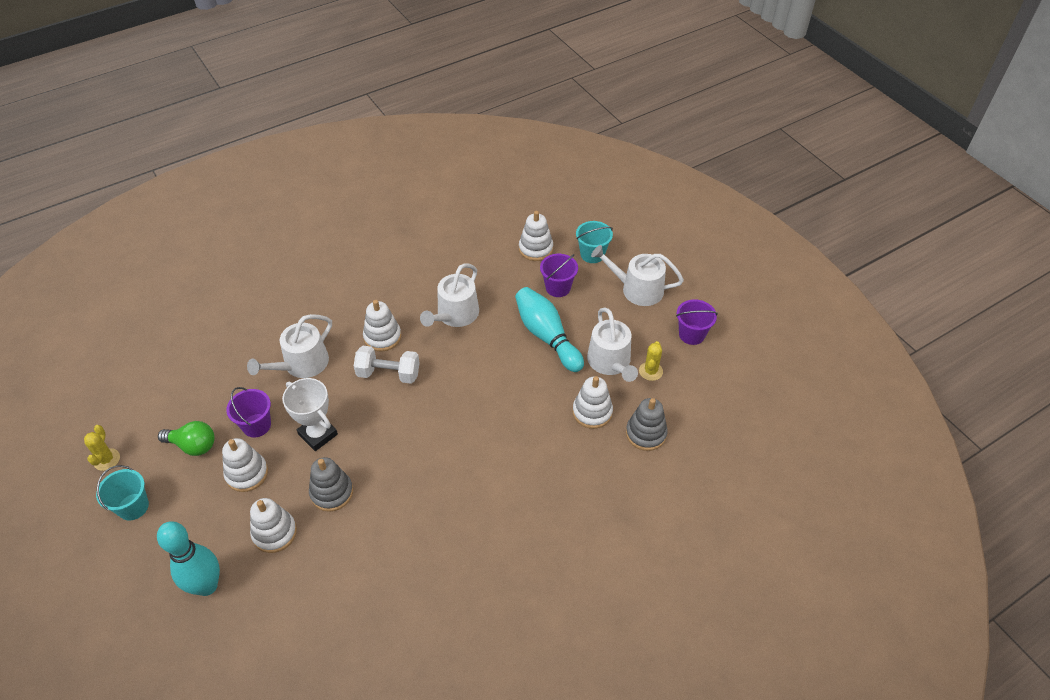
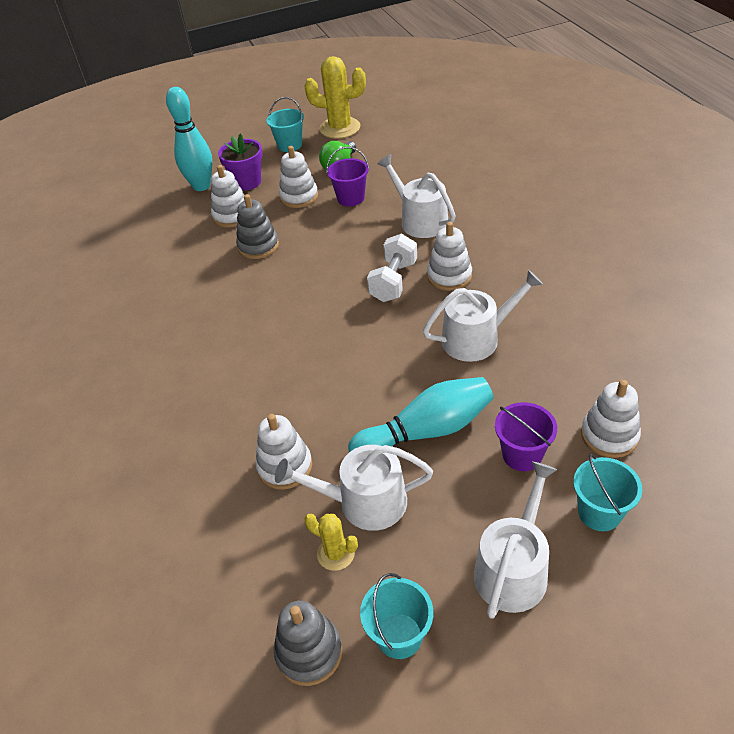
camera: 105 degrees right, 5 degrees down
(107, 459) = (340, 128): yellow cactus -> yellow cactus, size x1.91
(207, 535) = (247, 182): none -> purple flower pot
(318, 434) = (328, 235): white trophy -> none
(455, 315) = (477, 338): white watering can -> white watering can turned 120 degrees clockwise
(646, 433) = (230, 525): grey stacking toy -> grey stacking toy (309, 652)
(691, 334) = (399, 636): purple bucket -> turquoise bucket

